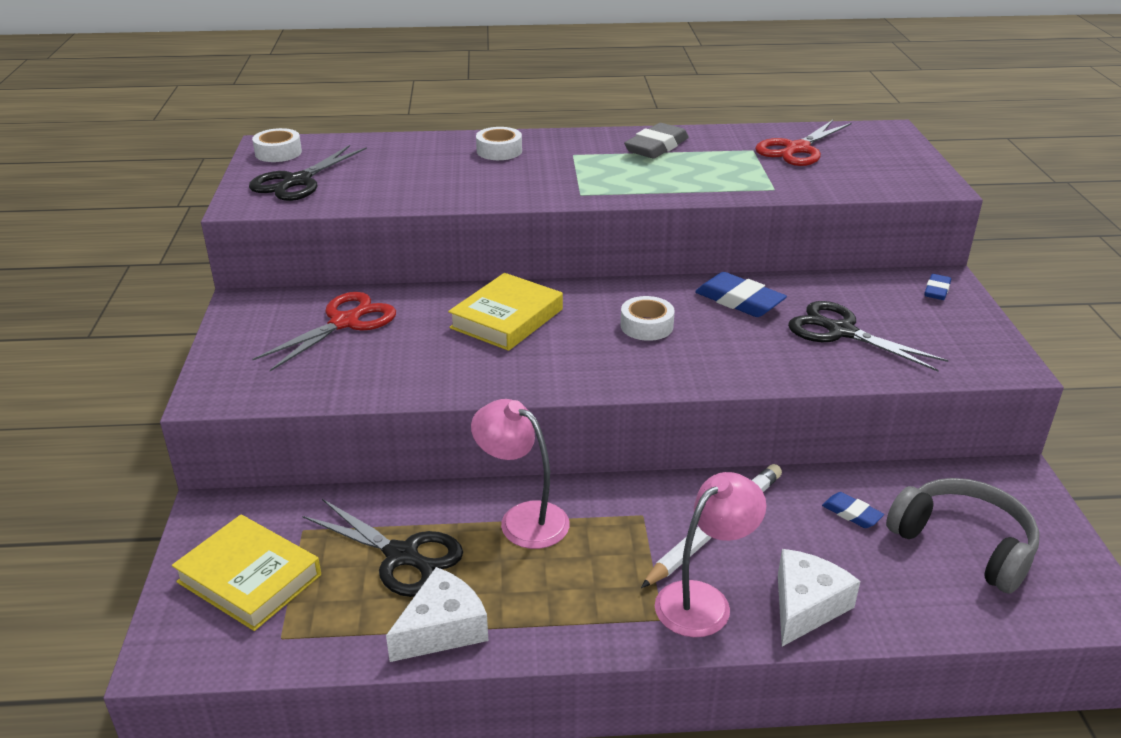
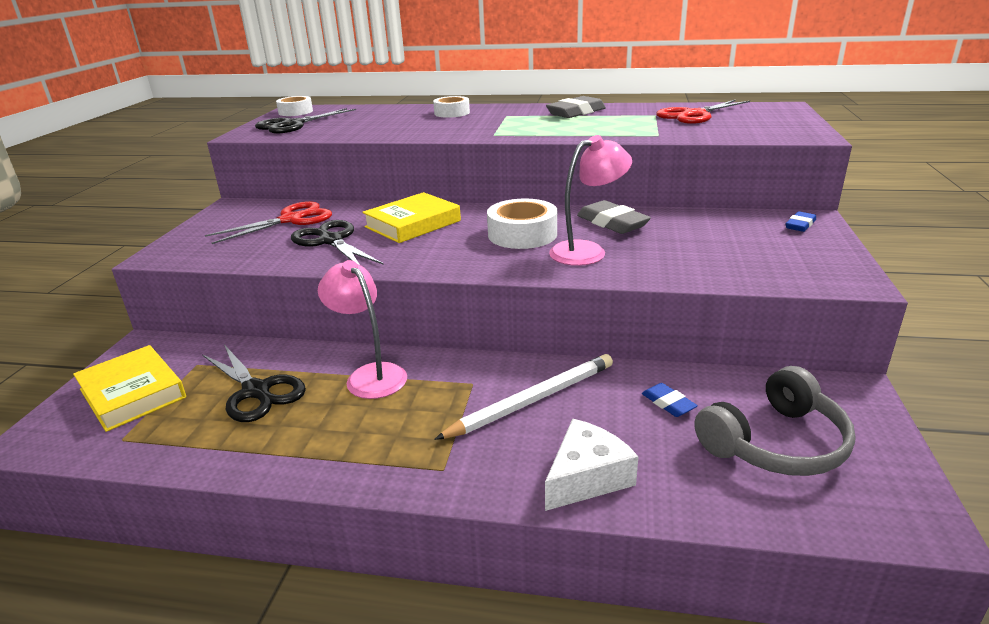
camera: 15 degrees right, 5 degrees down
(442, 629) = (249, 451): white cheese -> none
(646, 326) = (522, 234): white tape -> white tape, size x1.52
(703, 600) = (490, 459): pink lamp -> pink lamp (587, 251)
(739, 301) = (612, 223): blue eraser -> grey eraser
(840, 331) = (693, 247): black scissors -> black scissors (331, 241)
(964, 544) = (775, 443): grey headphones -> grey headphones turned 90 degrees clockwise

